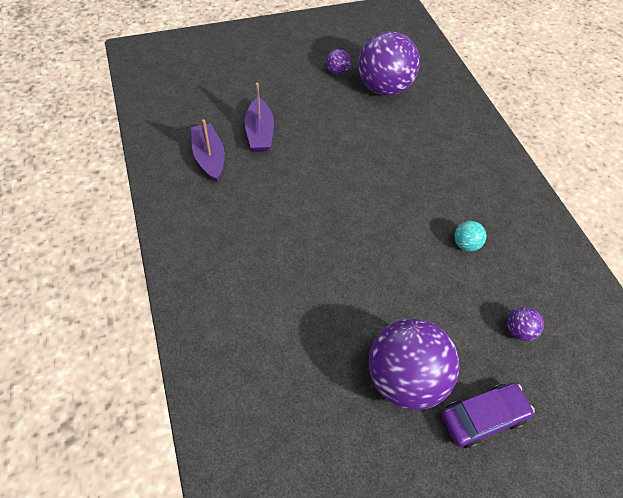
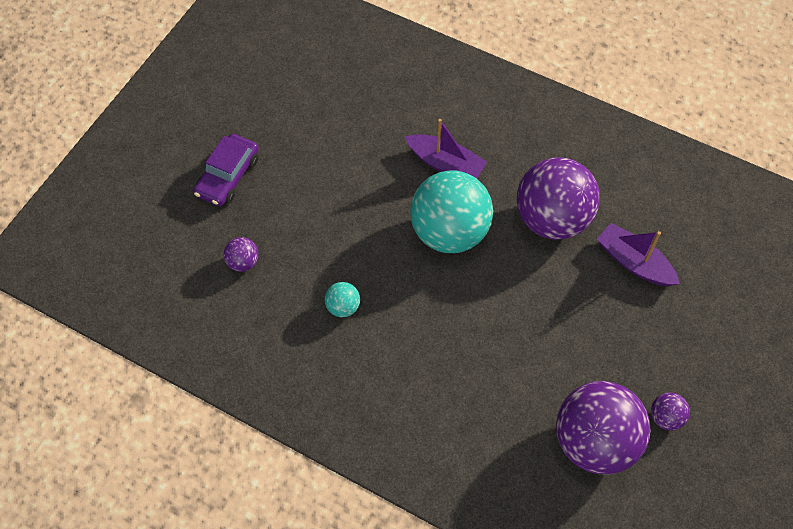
camera: 140 degrees right, 5 degrees up
(209, 158) = (638, 199): purple boat -> purple boat (445, 164)
(348, 232) = (449, 232): none -> turquoise ball
(404, 378) = (302, 158): purple ball -> purple ball (552, 219)

